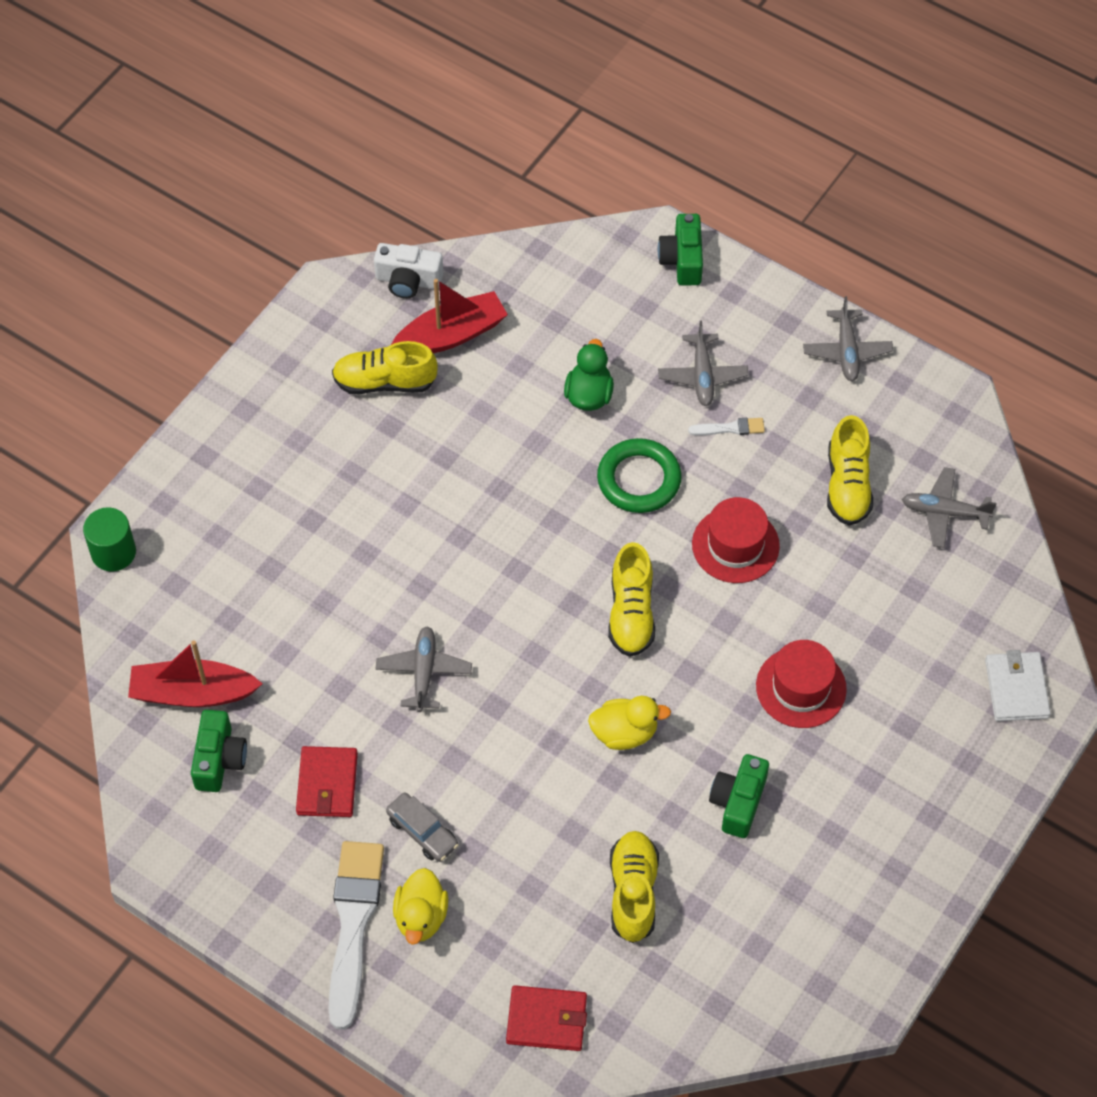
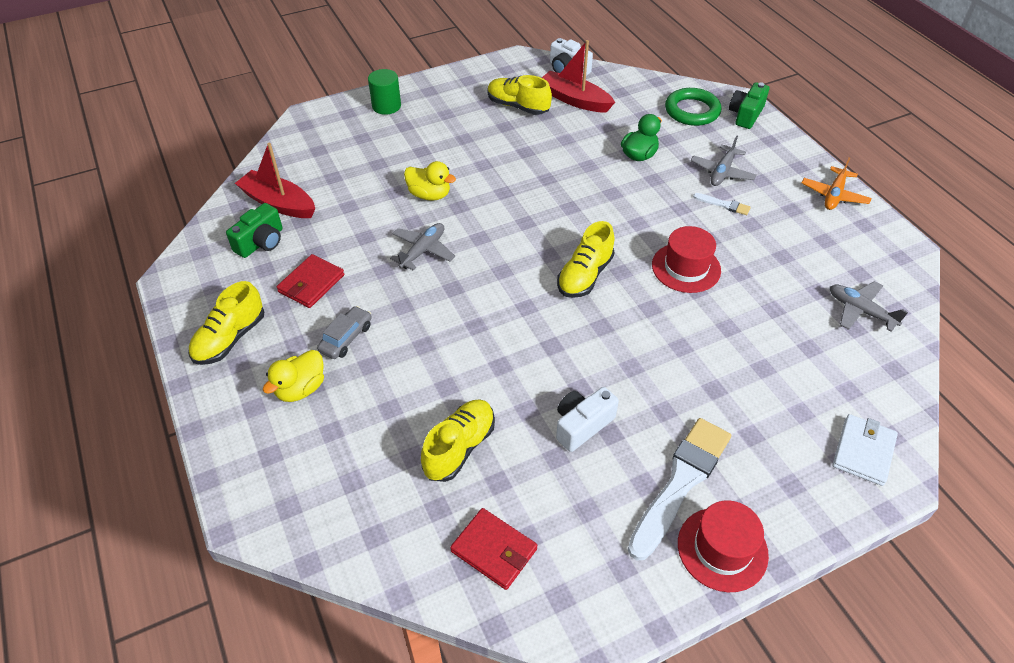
camera: 30 degrees right, 10 degrees down
(113, 552) = (300, 123): green cylinder -> green cylinder (386, 106)
(353, 924) = (254, 371): white brush -> white brush (681, 483)
(422, 832) = (346, 338): grey car -> grey car turned 135 degrees counterclockwise
(451, 335) = (574, 100): red boat -> red boat turned 150 degrees counterclockwise
(546, 1020) = (328, 504): red wallet -> red wallet (494, 550)
(624, 733) = (529, 342): yellow duck -> yellow duck (429, 195)
(639, 479) = (642, 208): green ring -> green ring (692, 111)
(738, 802) = (582, 425): green camera -> white camera
(801, 687) = (680, 372): red hat -> red hat (722, 549)
(847, 351) = (834, 195): grey plane -> orange plane
(847, 485) = (791, 266): yellow shoe -> yellow shoe (230, 339)

